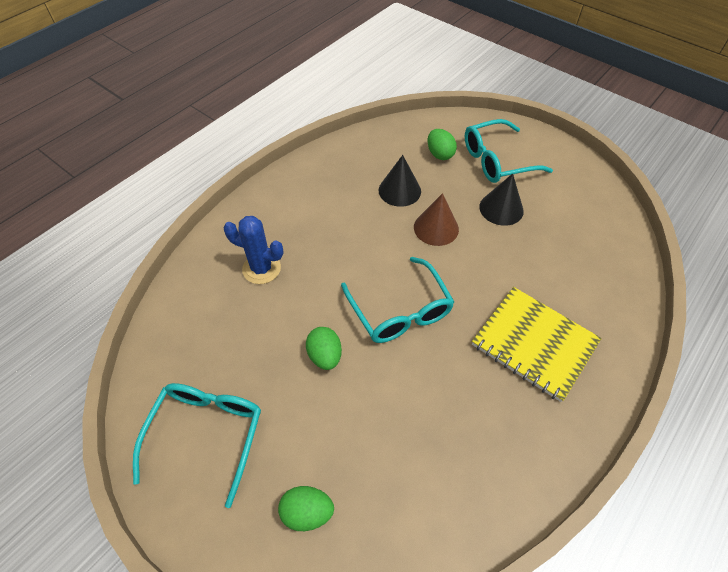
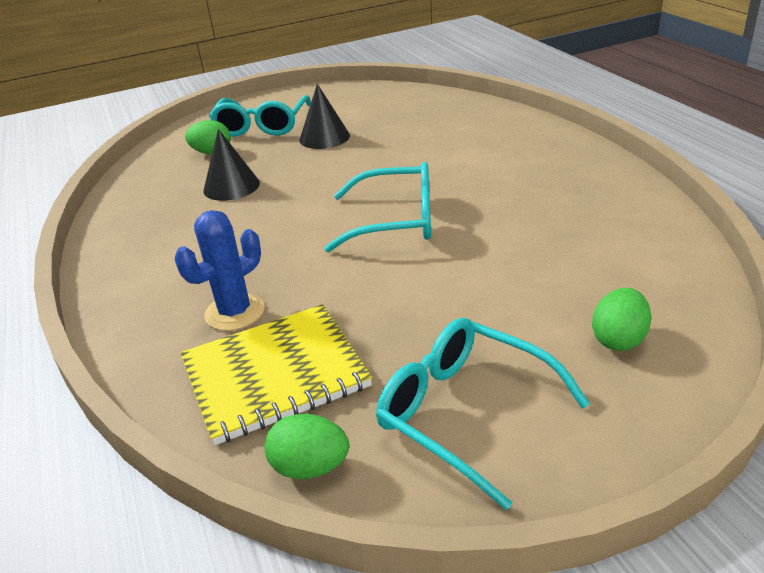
camera: 60 degrees left, 20 degrees down
(325, 356) = (415, 285): green egg -> green egg (310, 467)
(436, 228) = (309, 176): brown cone -> none
(534, 344) = (495, 158): yellow notebook -> yellow notebook (275, 375)

